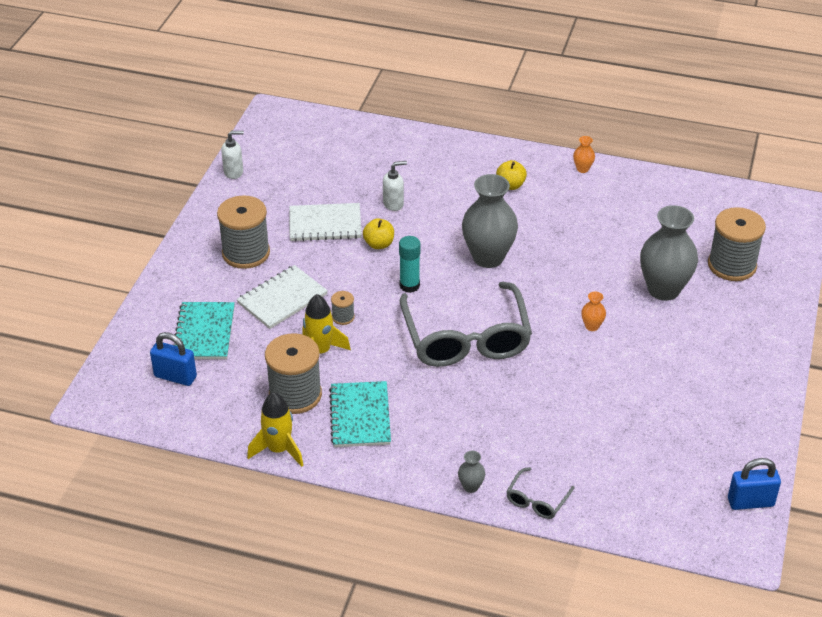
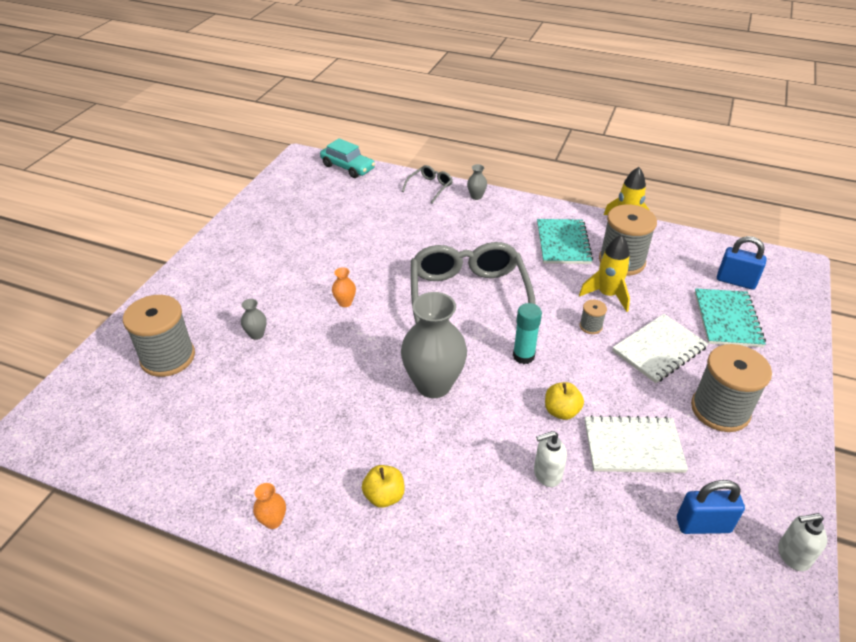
camera: 175 degrees left, 0 degrees up
(663, 290) = (256, 334): grey vase -> grey vase, size x0.42
(666, 534) = (348, 167): none -> turquoise car
(750, 502) = (281, 179): blue padlock -> blue padlock (703, 525)

